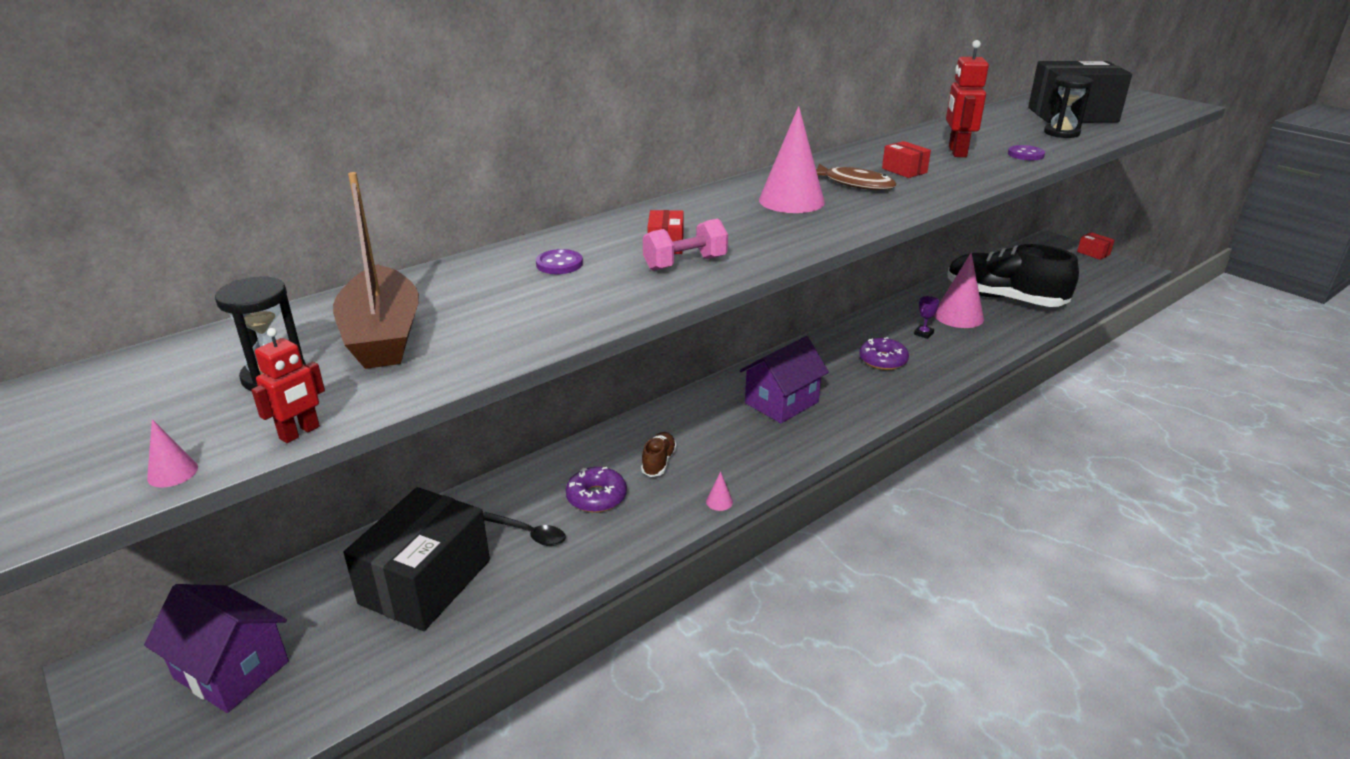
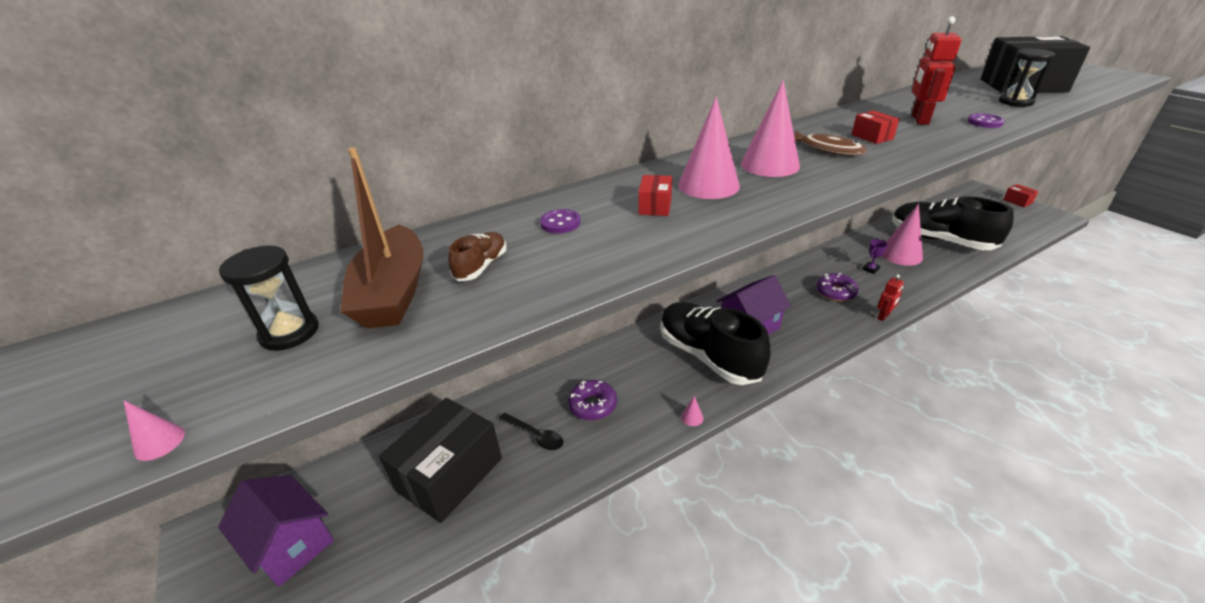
camera: 10 degrees right, 5 degrees up
(300, 433) = (286, 401): red robot -> red robot (883, 316)
(658, 462) = (645, 376): brown shoe -> brown shoe (481, 267)
(685, 263) = (670, 226): pink dumbbell -> none
(724, 223) = (708, 185): none -> pink cone
(734, 436) = (708, 356): none -> black shoe

